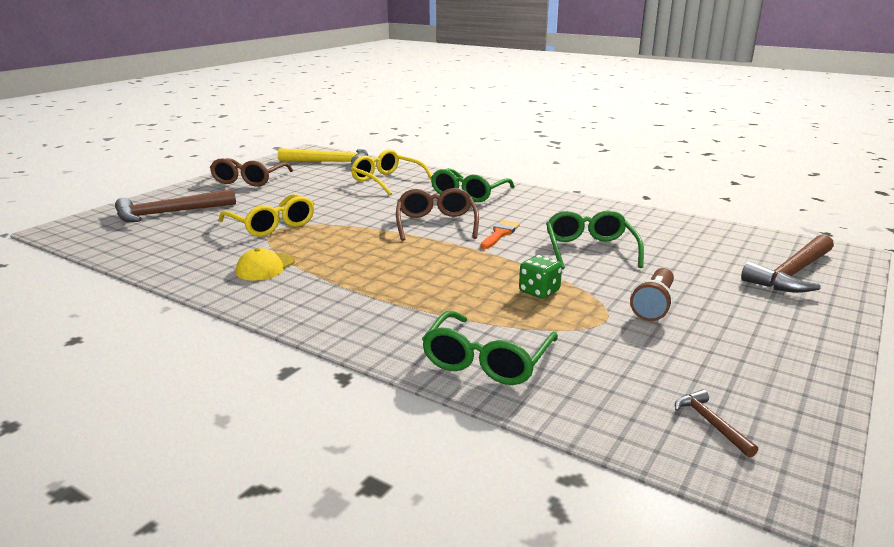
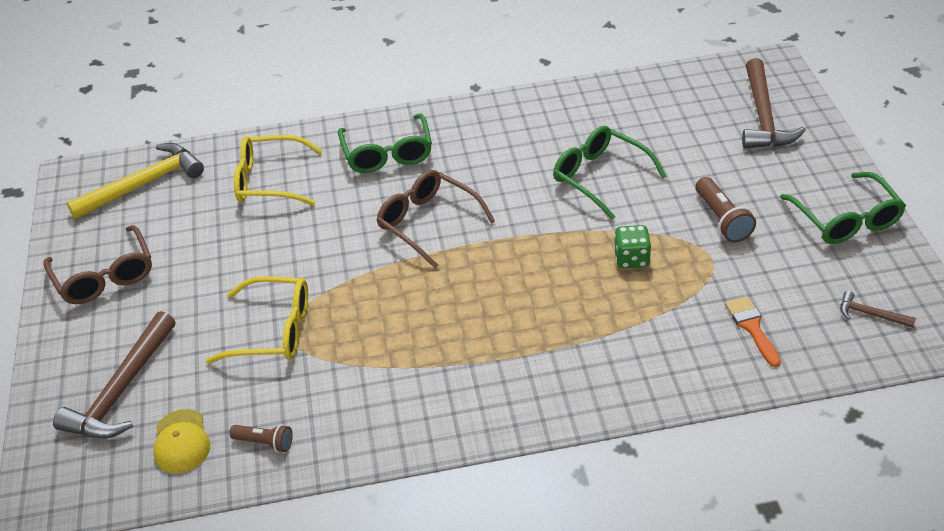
camera: 40 degrees left, 20 degrees up
(174, 258) = (265, 443): none -> brown flashlight
(265, 267) = (374, 389): yellow cap -> yellow cap (181, 442)
(487, 361) = (694, 359): green glasses -> green glasses (846, 219)
(500, 234) = (503, 201): orange brush -> orange brush (752, 327)

